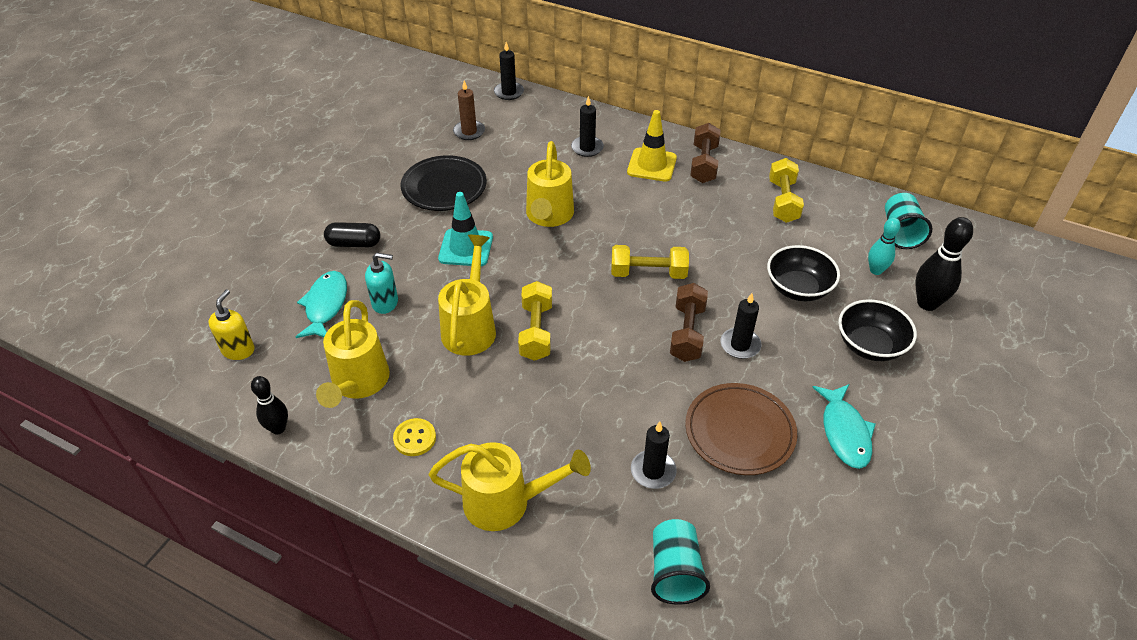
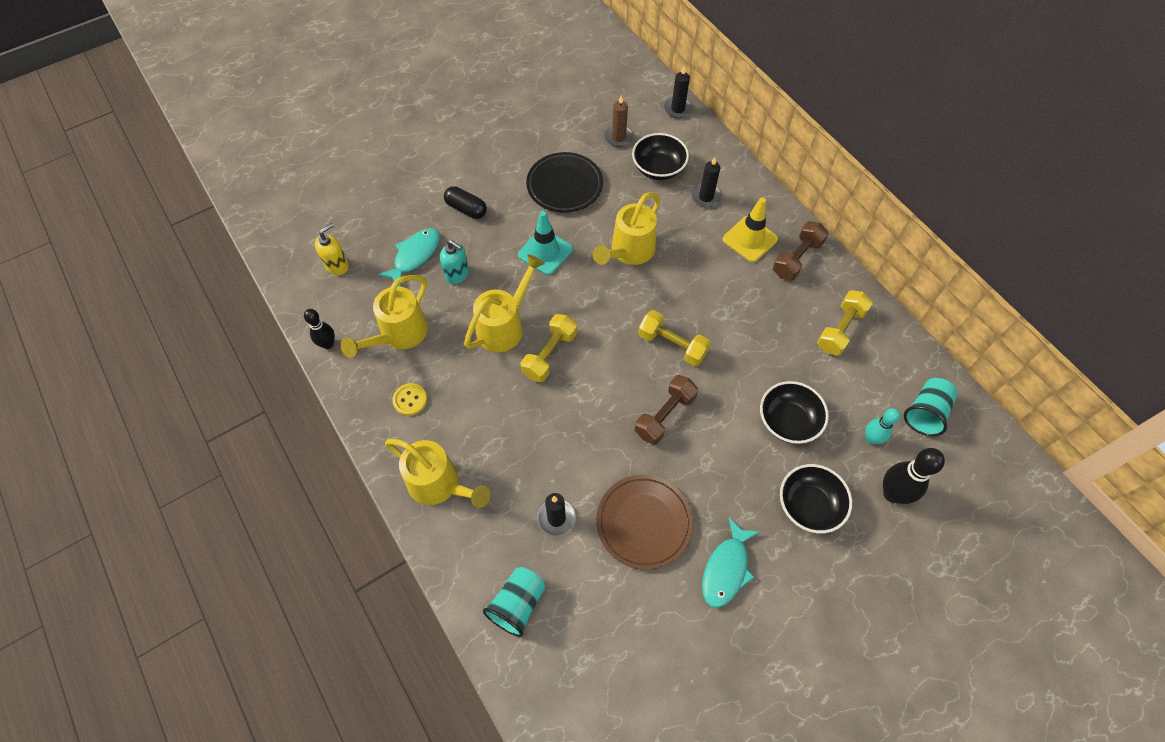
camera: 30 degrees right, 15 degrees up
(526, 142) = (658, 168): none -> black bowl
(740, 345) = (699, 448): black candle -> none

